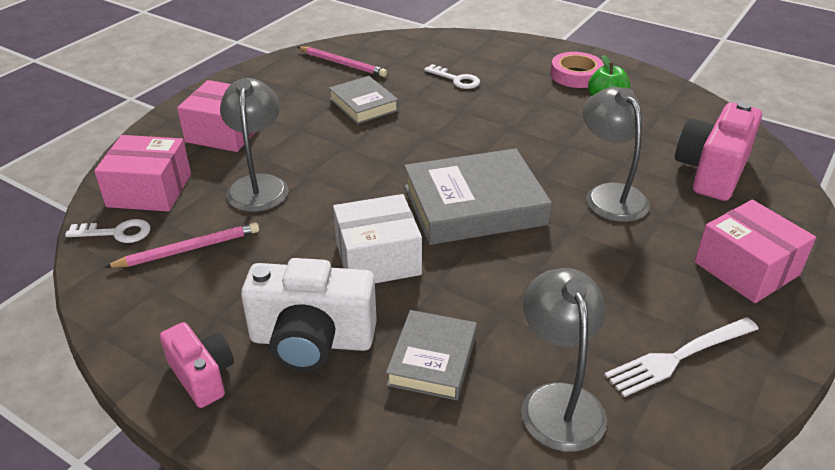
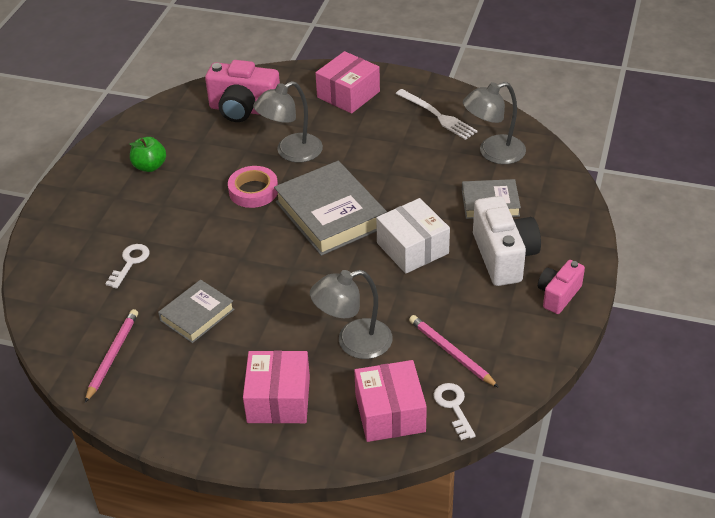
camera: 105 degrees left, 5 degrees up
(576, 75) = (104, 188): pink tape -> pink tape (253, 191)

